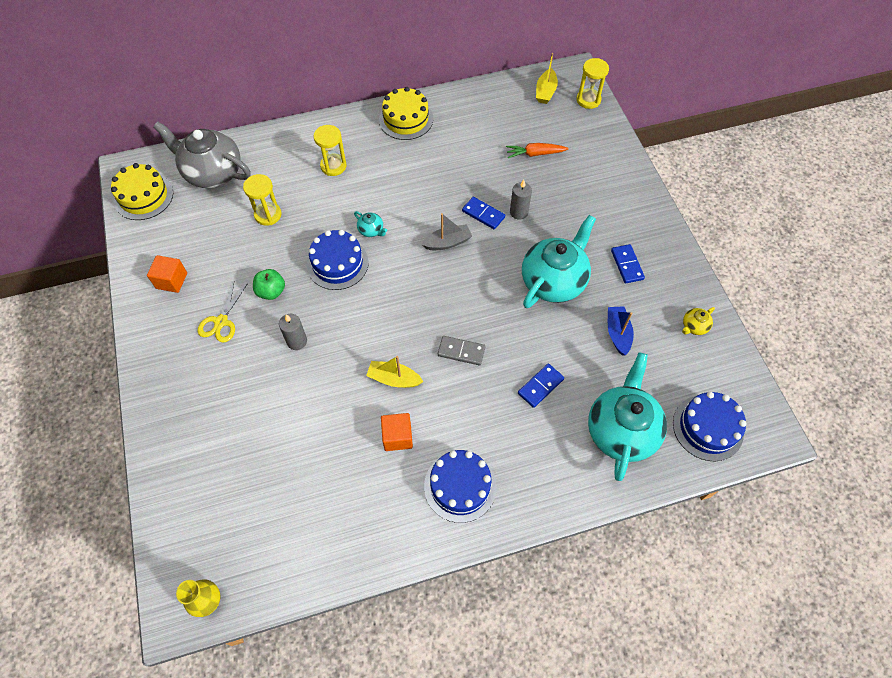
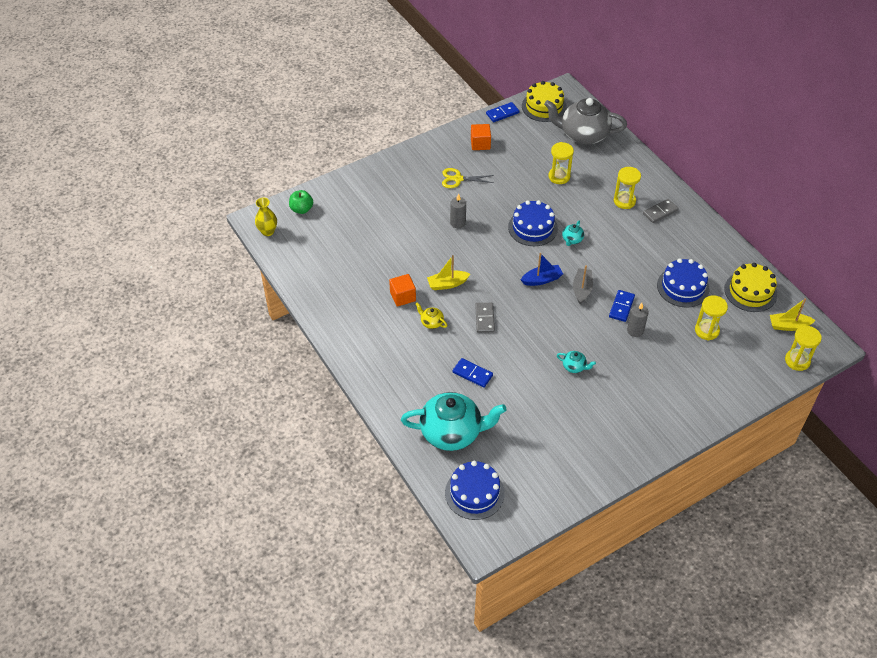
camera: 75 degrees right, 10 degrees down
(212, 173) = (583, 135): grey teapot -> grey teapot turned 90 degrees counterclockwise
(271, 291) = (493, 198): green apple -> green apple (301, 209)
(362, 140) = (660, 212): none -> grey domino
(394, 379) = (447, 284): yellow boat -> yellow boat turned 105 degrees counterclockwise
(406, 119) = (699, 234): yellow cake -> yellow cake (750, 291)
(447, 242) = (582, 289): grey boat -> grey boat turned 135 degrees counterclockwise
(460, 486) = (376, 340): blue cake -> blue cake (683, 287)
(534, 154) = (706, 330): orange carrot -> yellow hourglass
(554, 281) = (574, 367): turquoise teapot -> turquoise teapot, size x0.41
(617, 333) = (540, 419): blue boat -> blue boat (542, 279)
(627, 265) = (613, 417): blue domino -> blue domino (502, 113)
(694, 327) = (569, 474): yellow teapot -> yellow teapot (431, 322)

